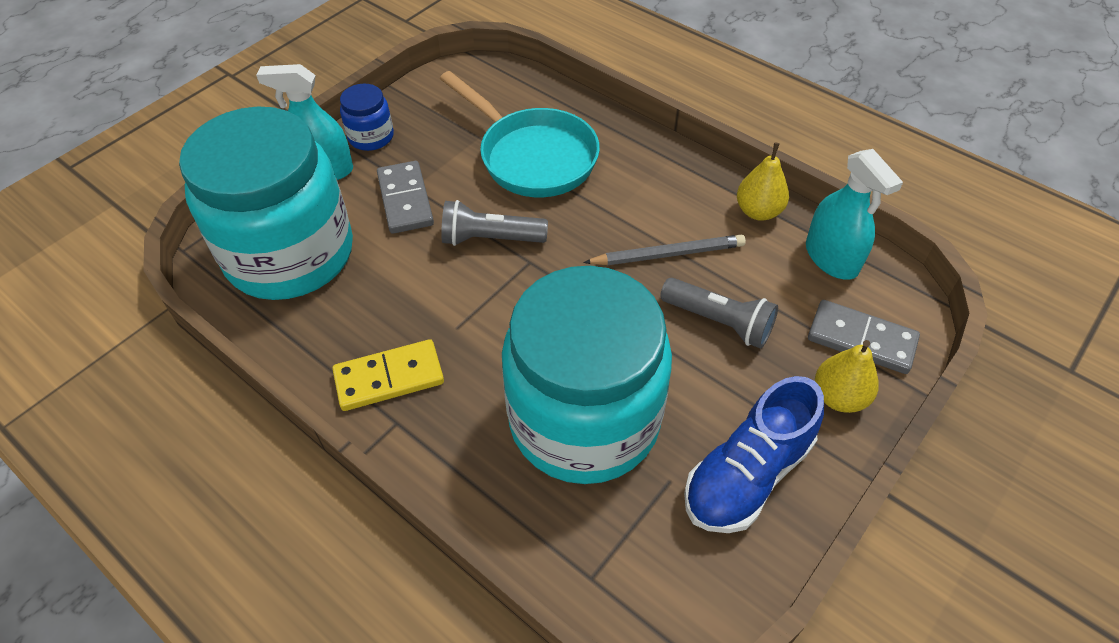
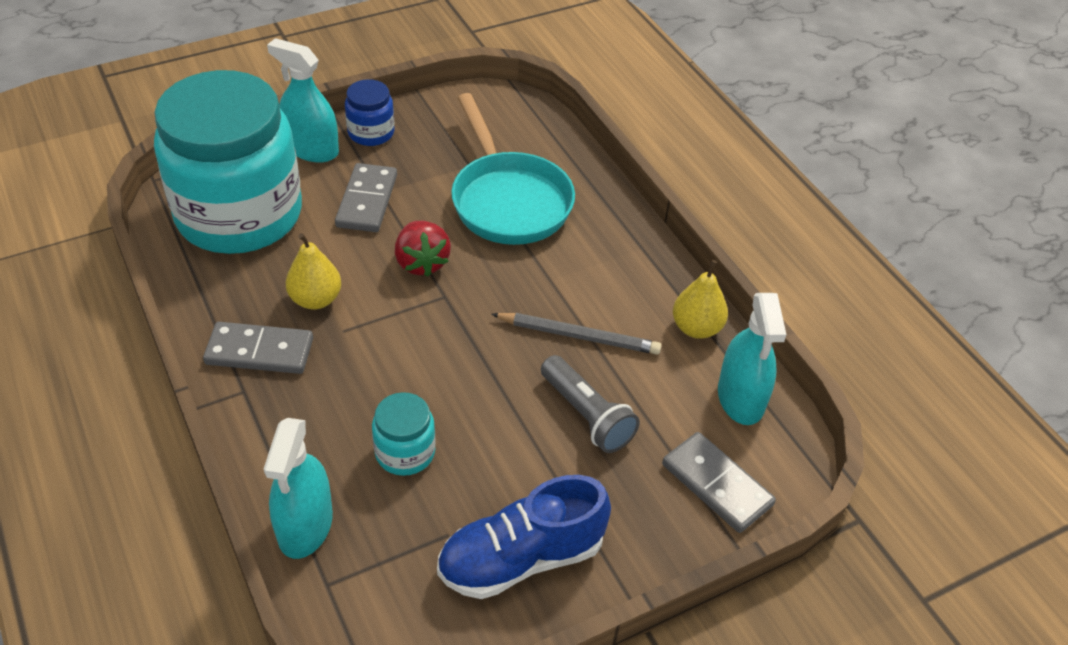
camera: 20 degrees right, 5 degrees down
(389, 378) = (259, 351): yellow domino -> grey domino
(490, 238) = (421, 262): grey flashlight -> red strawberry
(536, 529) = (305, 525): none -> turquoise spray bottle
(584, 420) = (405, 452): turquoise jar -> turquoise jar, size x0.40
(839, 397) = (657, 527): yellow pear -> yellow pear (315, 299)

